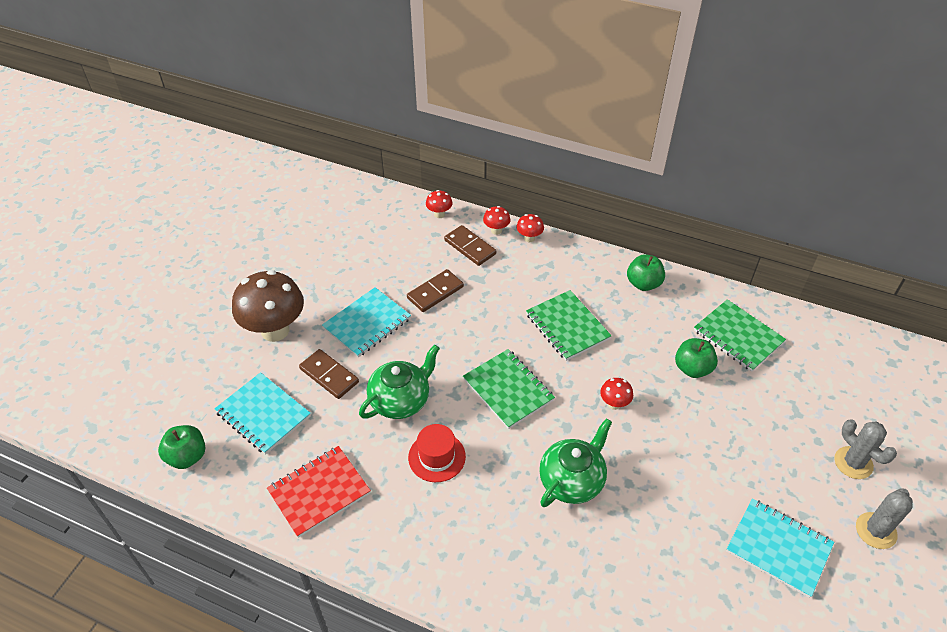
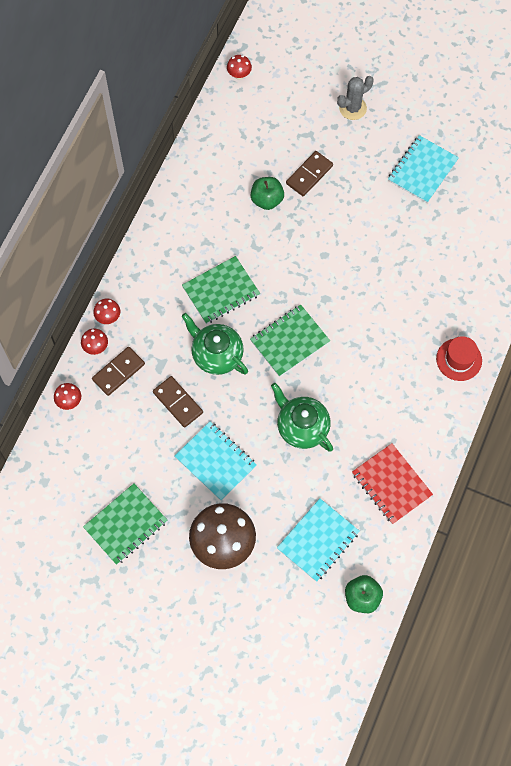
camera: 90 degrees left, 20 degrees up
(329, 375) = (276, 489): brown domino -> brown domino (309, 175)
(437, 457) = (356, 396): red hat -> red hat (459, 359)
(572, 481) = (374, 298): green teapot -> green teapot (216, 354)
(614, 404) = (303, 262): red mushroom -> red mushroom (239, 75)
(643, 284) = (171, 225): green apple -> none
(738, 337) = (233, 161): green notebook -> green notebook (126, 524)
(876, 531) = (406, 108): grey cactus -> none

